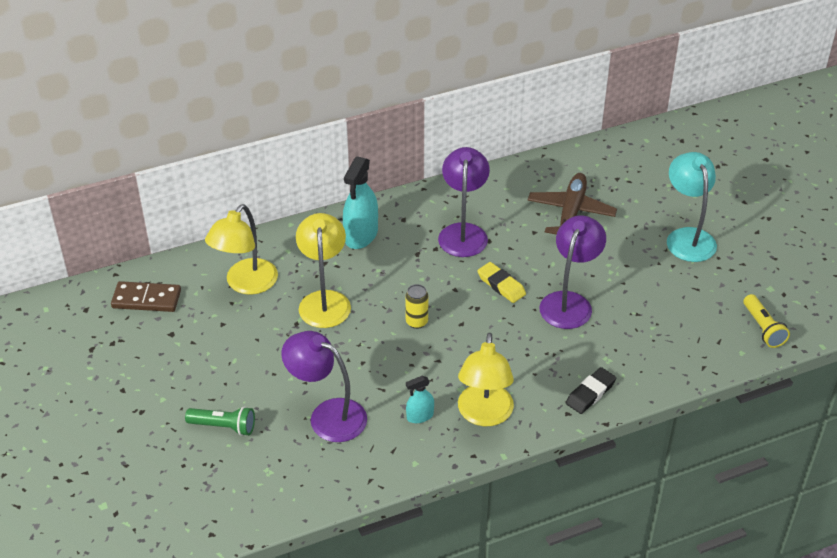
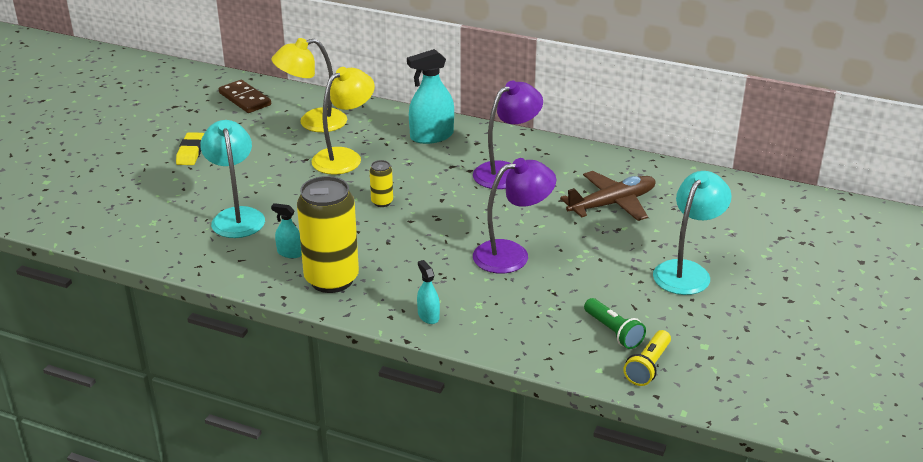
camera: 45 degrees right, 10 degrees down
(224, 426) = (171, 185): green flashlight -> green flashlight (613, 332)
(327, 415) = (236, 216): purple lamp -> turquoise lamp
(484, 415) = (331, 279): yellow lamp -> yellow can
(501, 285) = (478, 216): yellow eraser -> yellow eraser (191, 152)
(590, 393) = (428, 316): black eraser -> turquoise spray bottle

